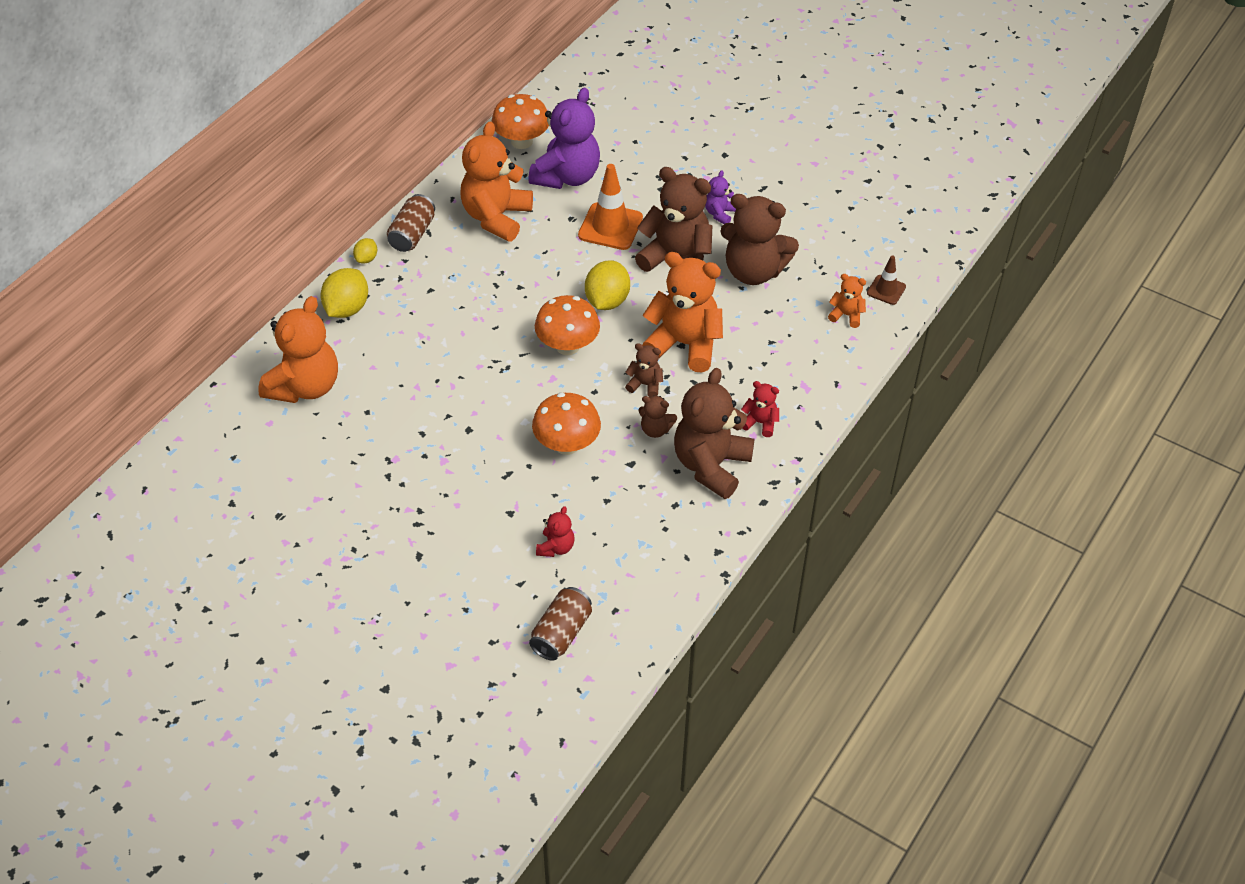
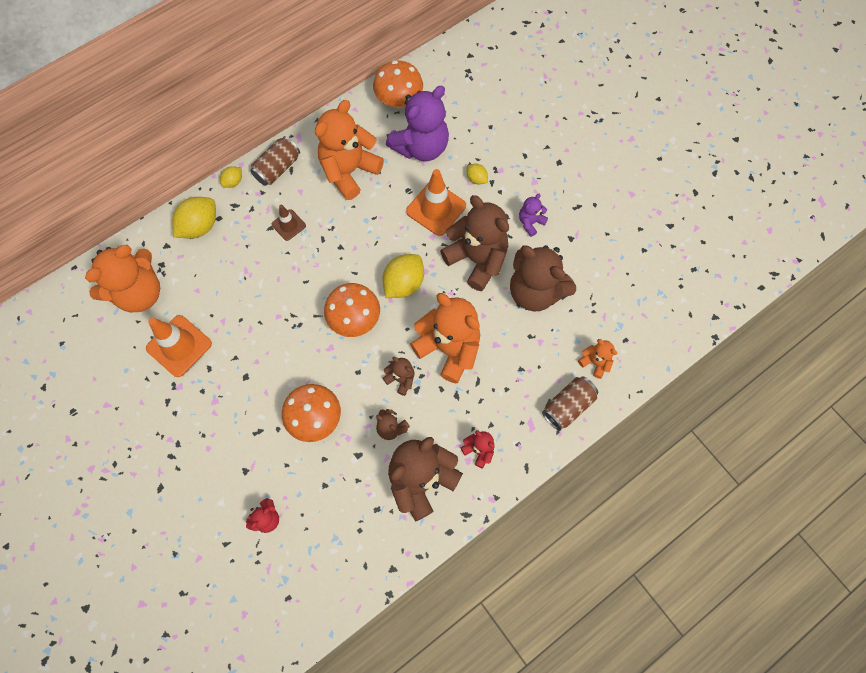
camera: 20 degrees right, 20 degrees up
(377, 422) = (179, 346): none -> orange traffic cone
(561, 633) = (237, 605): brown can -> brown can (567, 406)
(642, 190) = (476, 179): none -> yellow lemon
(886, 290) = (639, 346): brown traffic cone -> brown traffic cone (288, 225)

